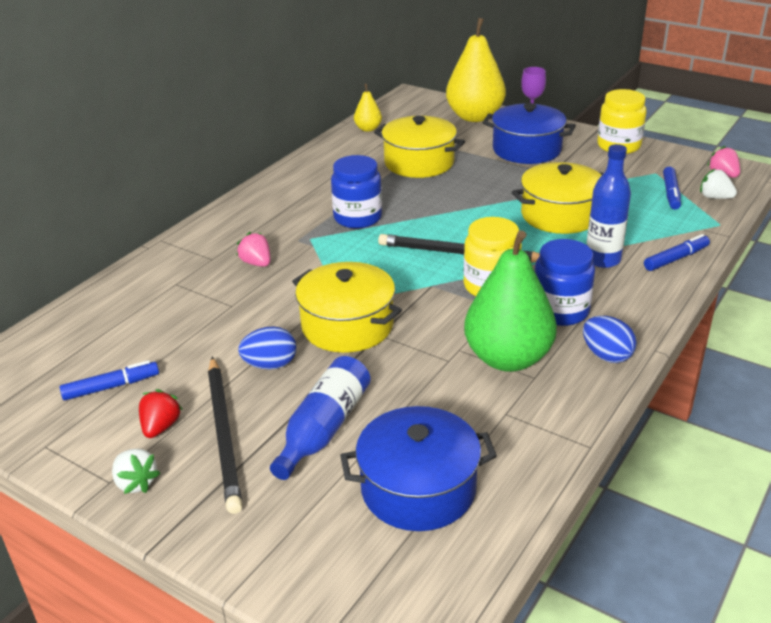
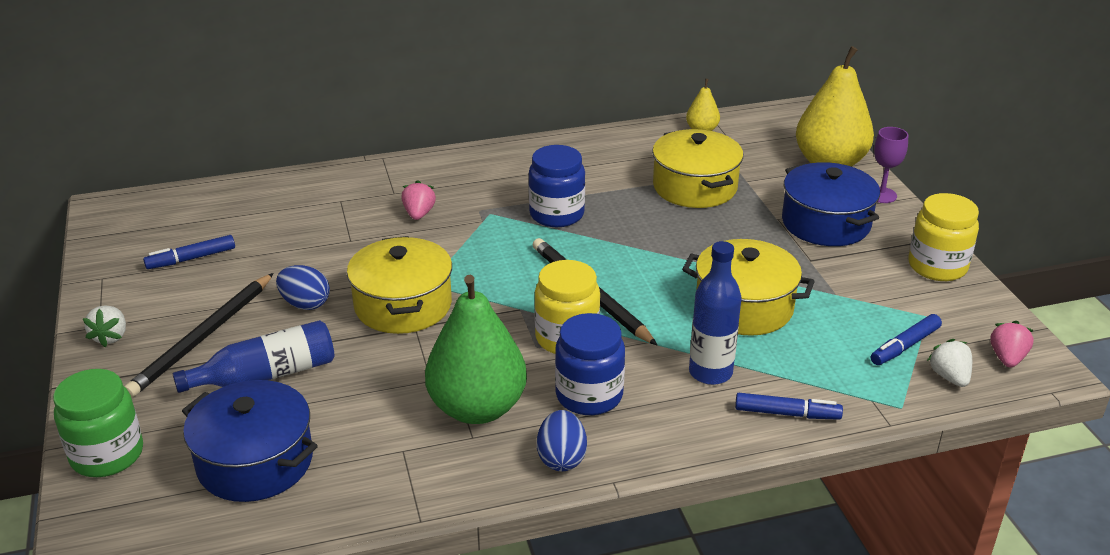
camera: 40 degrees right, 0 degrees up
(111, 387) = (191, 259): blue marker -> blue marker turned 135 degrees clockwise
(161, 427) = (177, 307): red strawberry -> none
(290, 565) = (107, 455): none -> green jar

